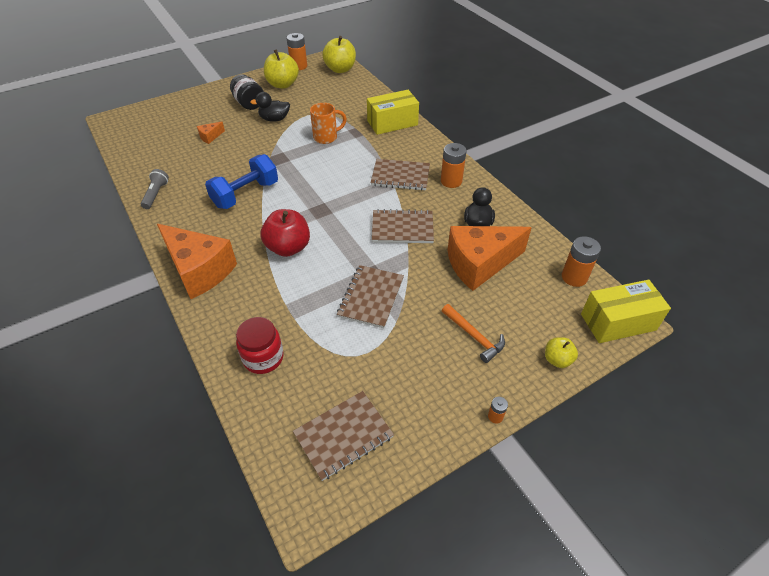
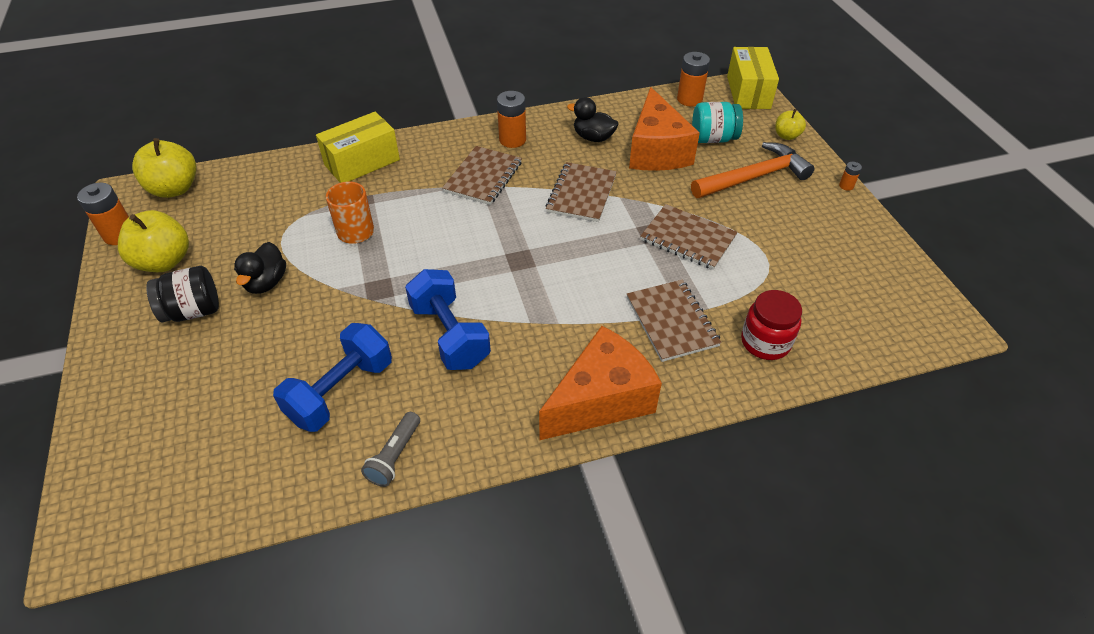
camera: 75 degrees left, 0 degrees up
(156, 194) = (394, 456): grey flashlight -> grey flashlight turned 90 degrees counterclockwise
(199, 165) = (341, 391): none -> blue dumbbell
(210, 137) = (263, 372): orange cheese -> none
(288, 247) = (583, 299): red apple -> none
(343, 436) = (868, 288): brown notebook -> brown notebook (672, 321)
(392, 123) = (362, 162): yellow box -> yellow box turned 60 degrees clockwise
(474, 336) = (754, 177): orange hammer -> orange hammer, size x1.63
(519, 301) = (713, 139): none -> turquoise jar

